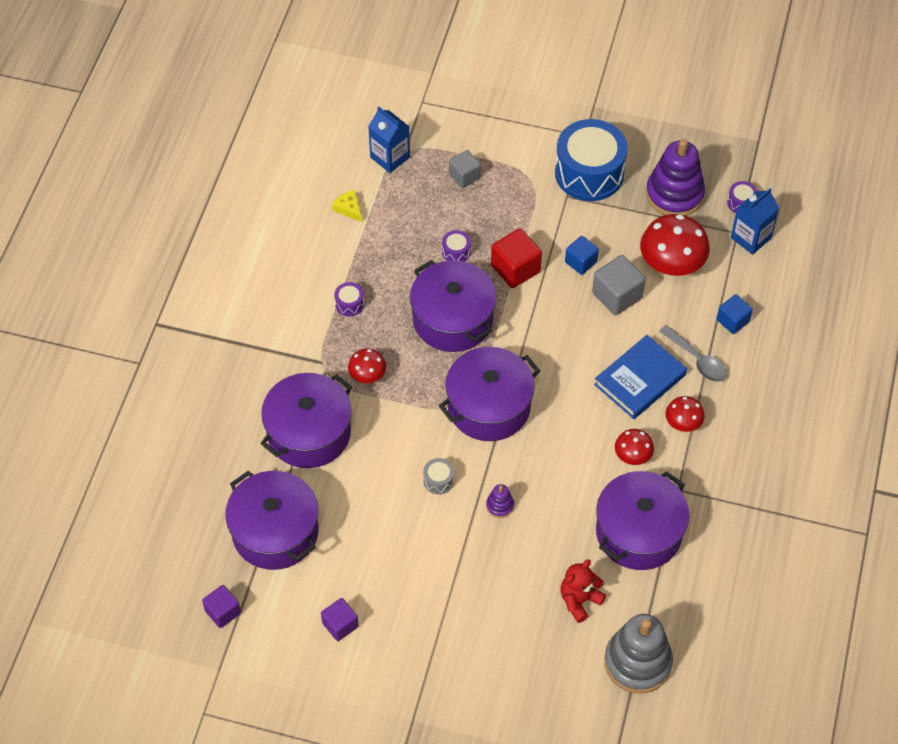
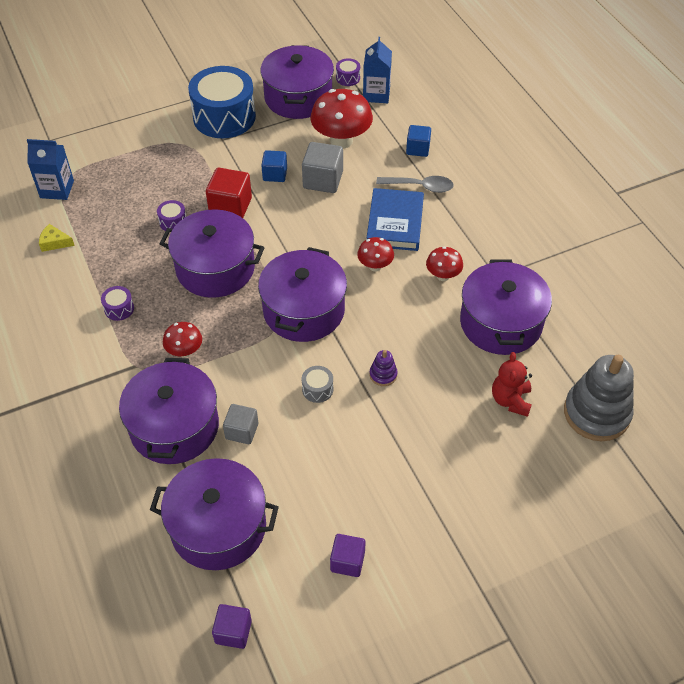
camera: 40 degrees left, 5 degrees down
(464, 176) = (130, 169): grey cube -> grey cube (242, 431)
(674, 194) = (298, 97): purple stacking toy -> purple pot
(682, 424) = (454, 232): red mushroom -> red mushroom (375, 266)

